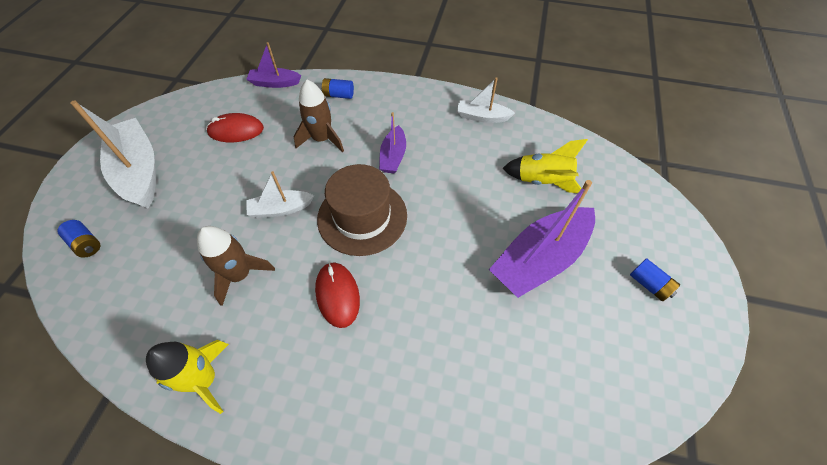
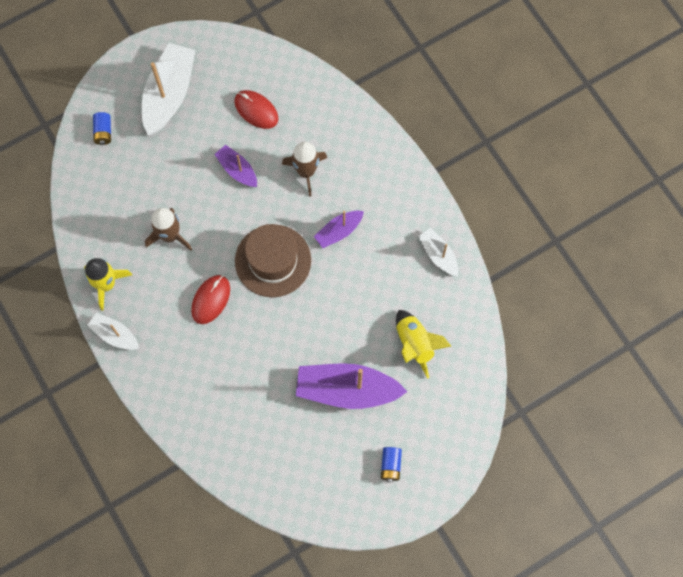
camera: 45 degrees right, 15 degrees up
(275, 83) = (322, 82): purple boat -> purple boat (237, 170)
(280, 209) = (230, 208): white boat -> white boat (115, 335)
(338, 95) = (356, 138): blue battery -> none

